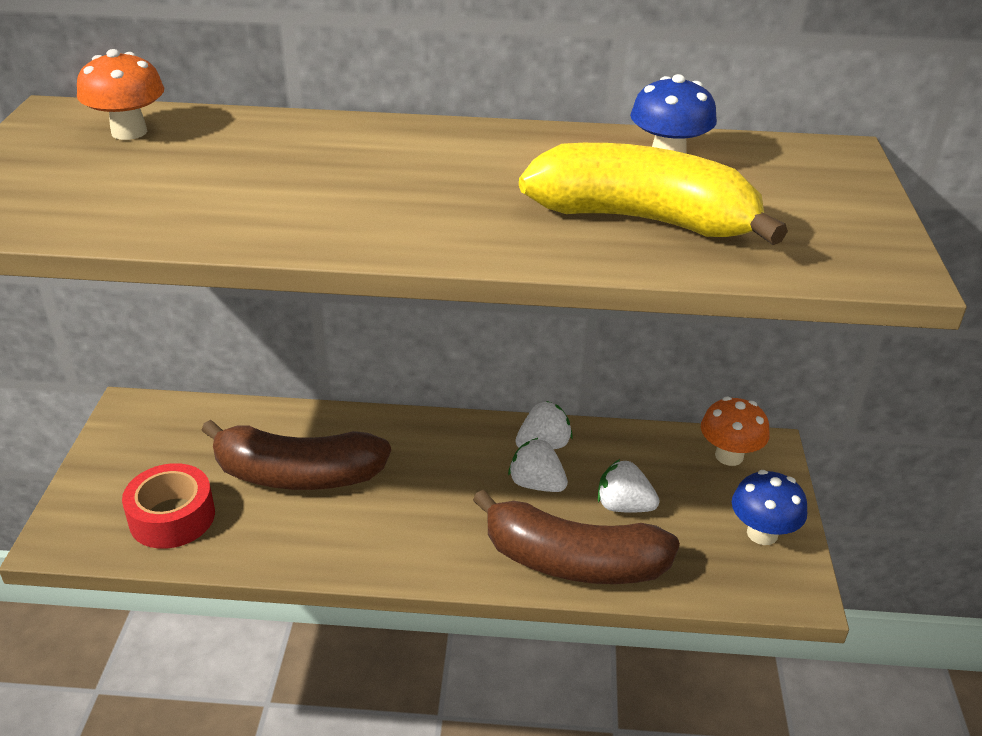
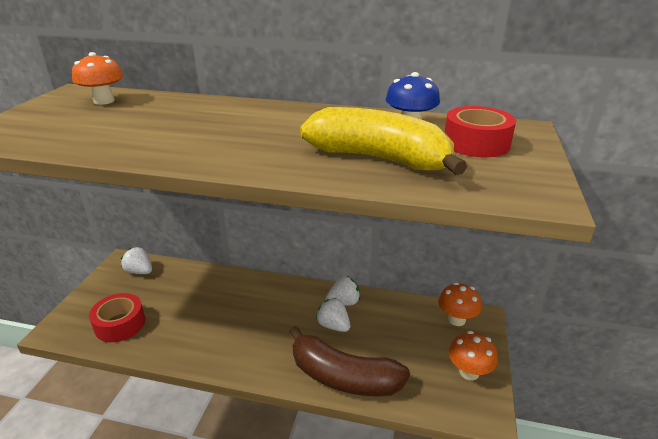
camera: 10 degrees right, 5 degrees down
(297, 475) = (197, 306): brown banana -> none
(623, 506) = (383, 345): white strawberry -> white strawberry (139, 271)
(762, 533) = (469, 372): blue mushroom -> orange mushroom
(776, 183) = (476, 143): none -> red tape

